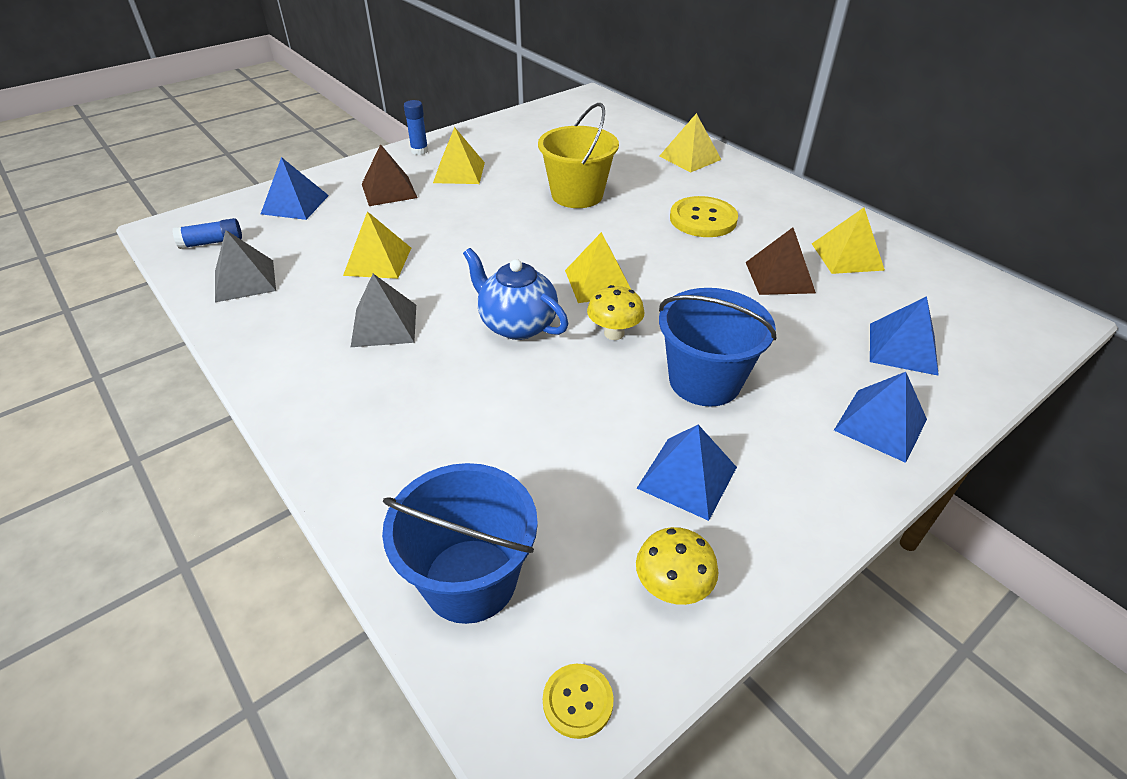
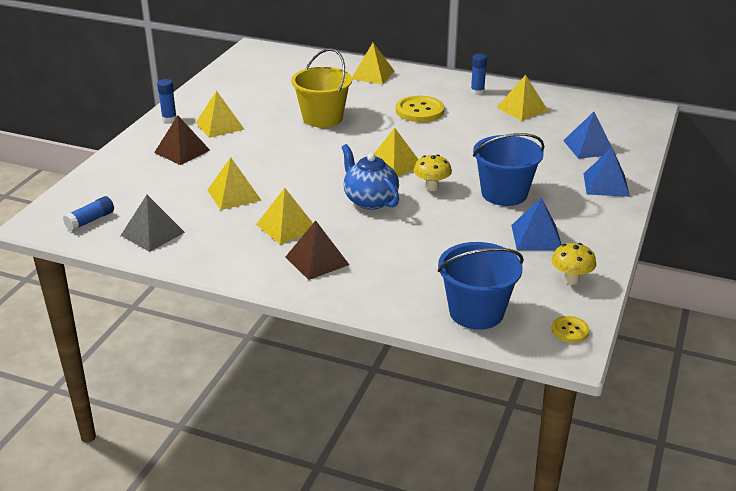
camera: 30 degrees left, 10 degrees down
(295, 204) = (120, 179): blue pyramid -> none
(384, 325) = (286, 226): grey pyramid -> yellow pyramid
(517, 325) = (370, 200): blue teapot -> blue teapot turned 45 degrees clockwise
(779, 277) = (495, 130): brown pyramid -> brown pyramid (317, 260)
(804, 215) = (477, 92): none -> blue glue stick

